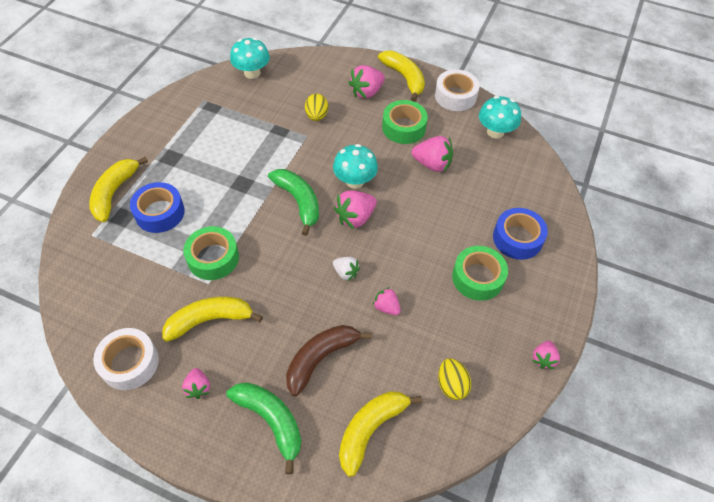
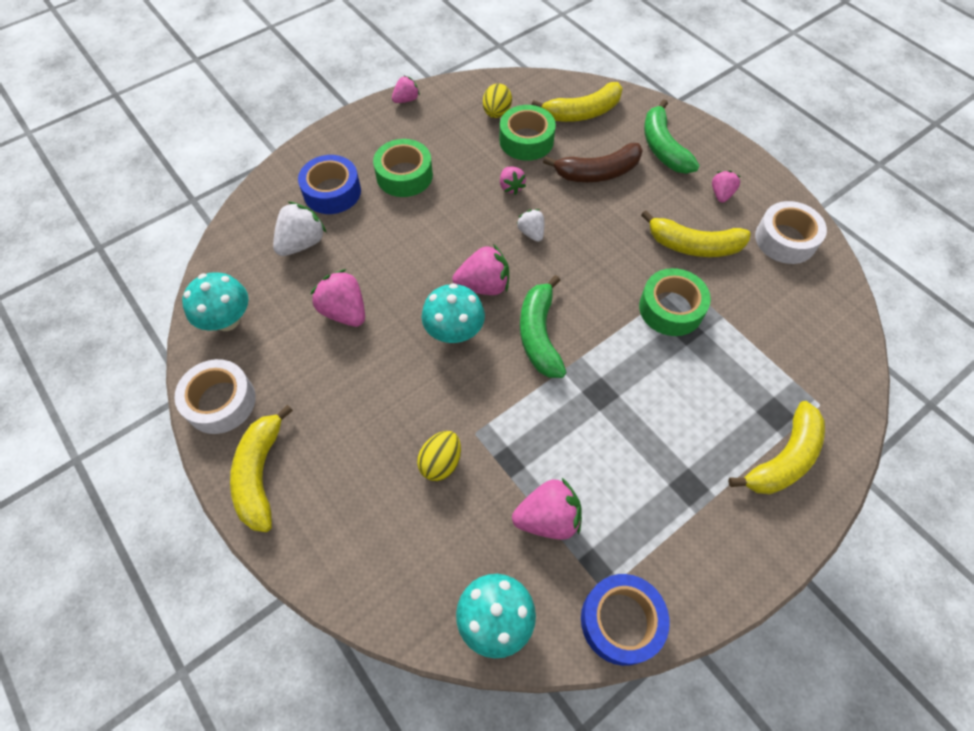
camera: 150 degrees left, 5 degrees up
(160, 213) = (724, 398): blue tape -> blue tape (621, 621)
(366, 92) = (337, 474): pink strawberry -> pink strawberry (548, 518)
(404, 127) = (335, 382): green tape -> green tape (526, 140)
(499, 193) = (302, 243): none -> white strawberry

